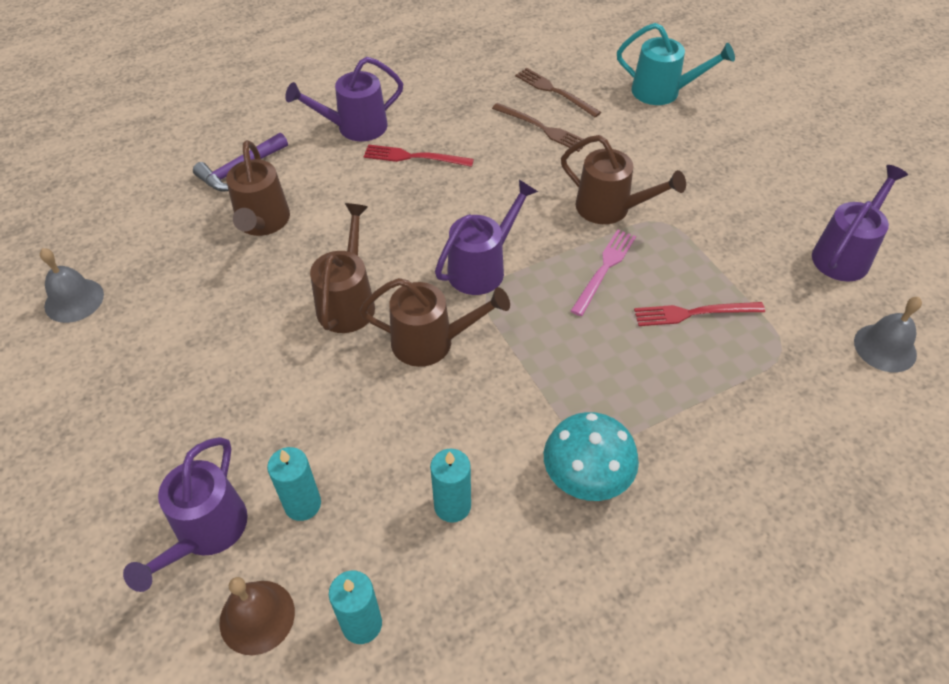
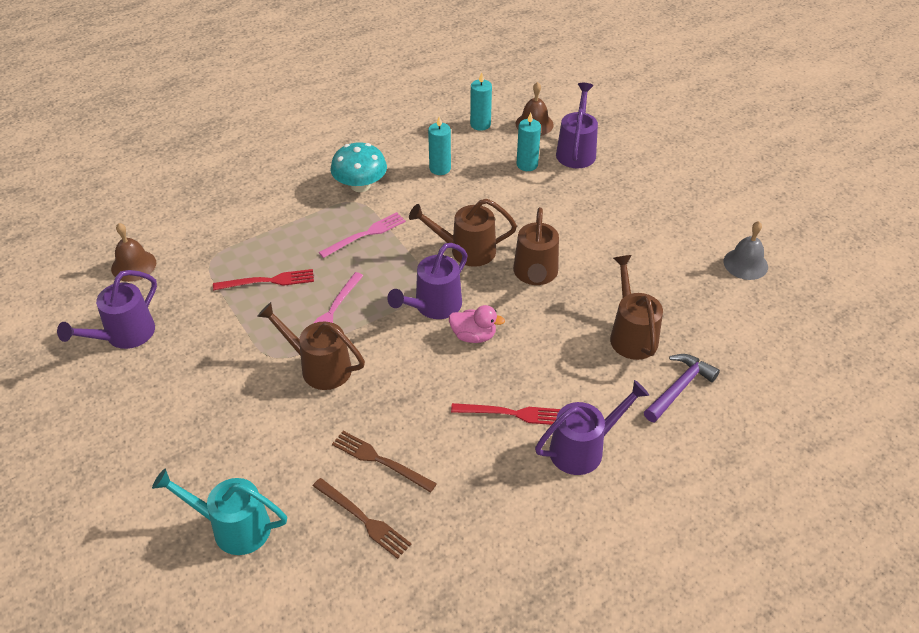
camera: 175 degrees right, 5 degrees down
(439, 231) = (473, 336): none -> pink duck
(571, 377) = (365, 234): none -> pink fork
(885, 347) = (133, 265): grey bell -> brown bell

